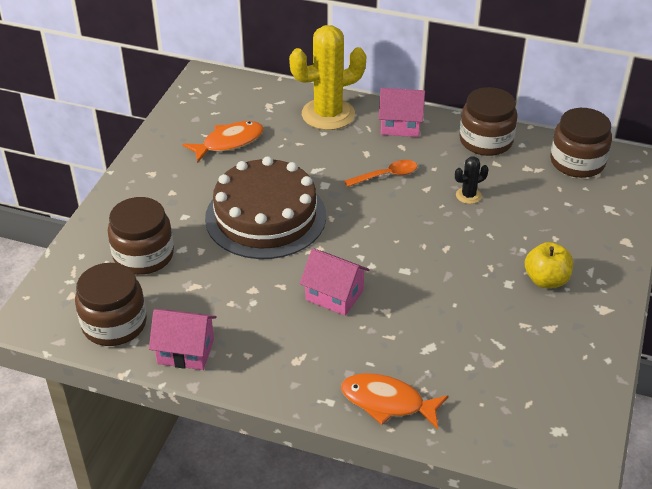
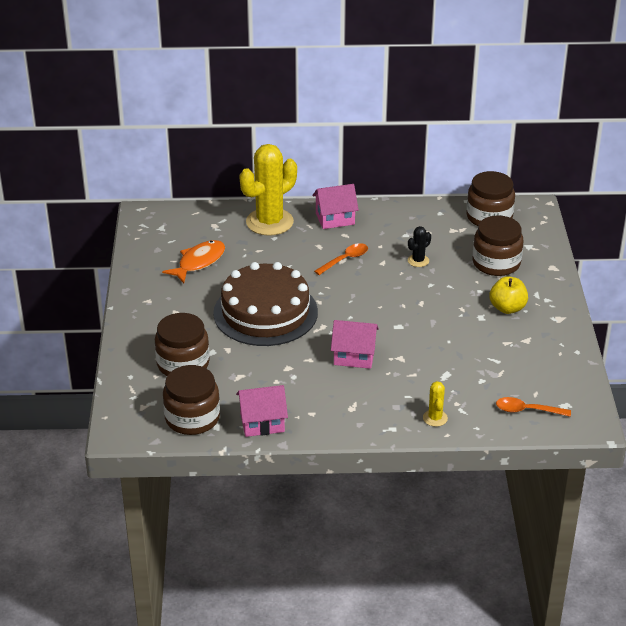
camera: 20 degrees left, 5 degrees down
(387, 402) = (435, 418): orange fish -> yellow cactus
(486, 141) = (410, 216): brown jar -> brown jar (496, 263)
(506, 424) = (527, 410): none -> orange spoon

